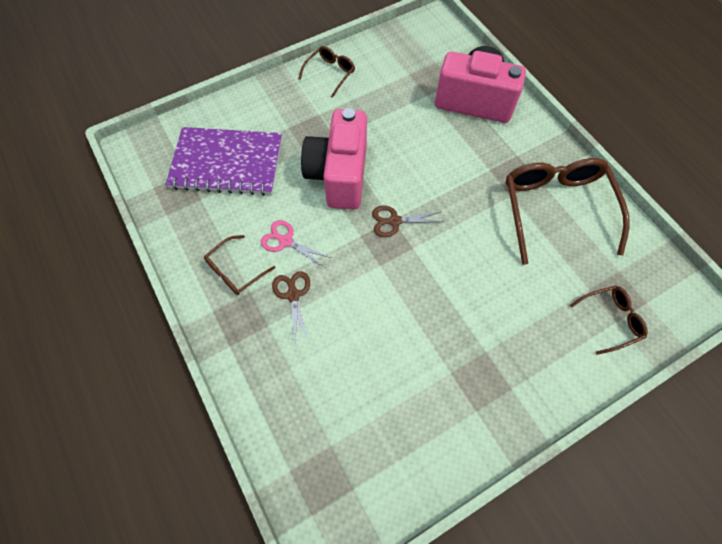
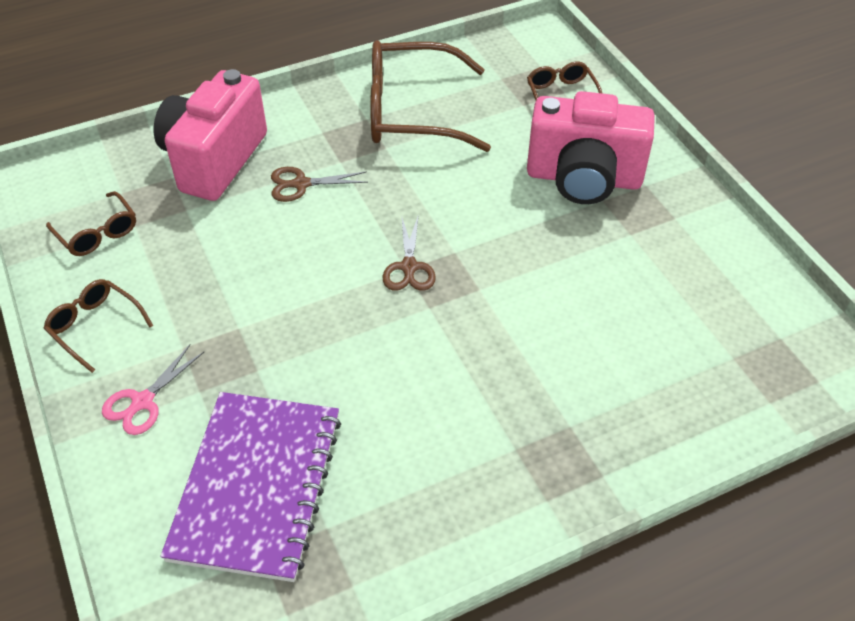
camera: 85 degrees left, 15 degrees down
(235, 271) = (476, 469): brown glasses -> brown glasses (97, 233)
(285, 241) = (428, 400): pink scissors -> pink scissors (142, 402)
(293, 294) = (521, 392): brown scissors -> brown scissors (301, 184)
(339, 175) = (316, 326): pink camera -> pink camera (583, 178)

